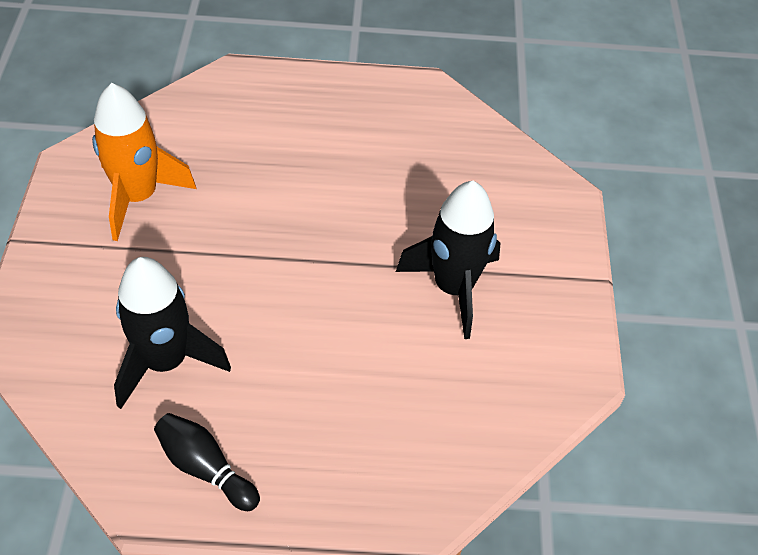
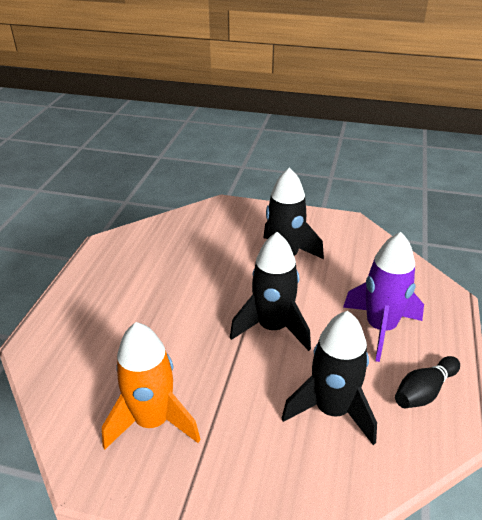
camera: 75 degrees left, 15 degrees down
(298, 288) = (273, 328): none -> black rocket
(321, 417) = (380, 328): none -> purple rocket

